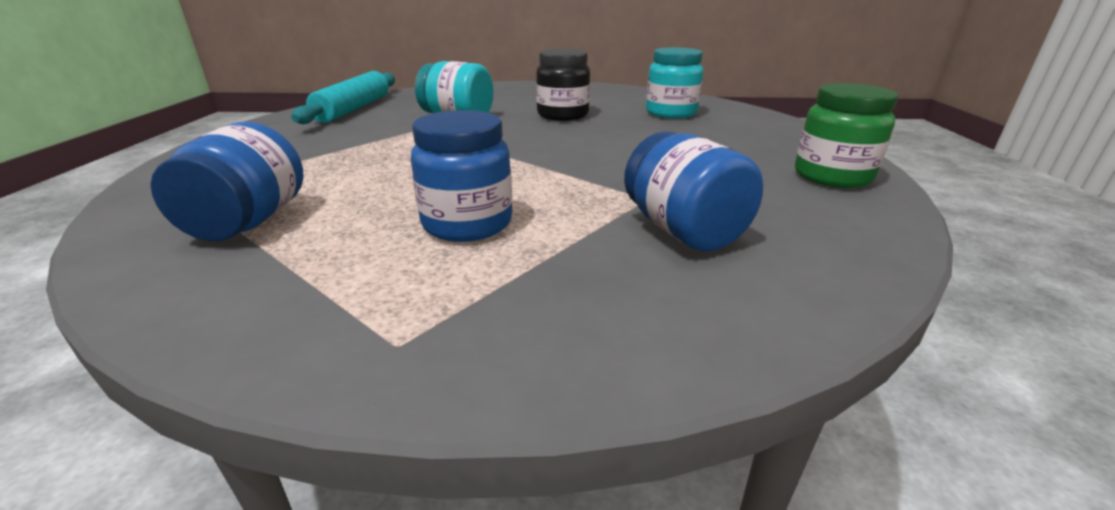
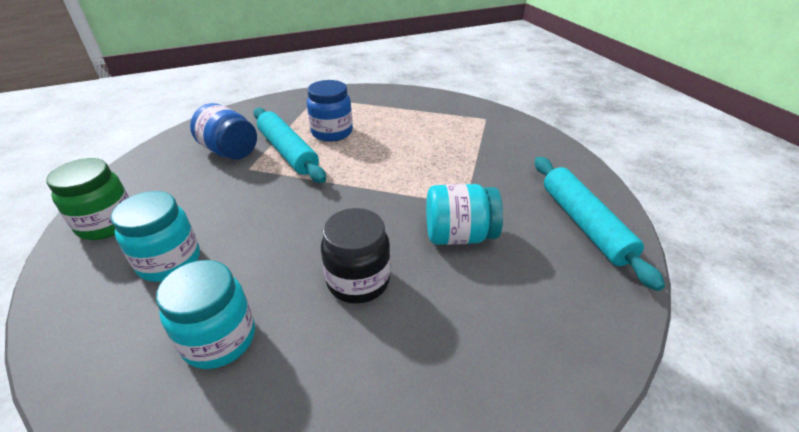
camera: 155 degrees right, 10 degrees up
(249, 222) = (422, 113): blue jar -> none
(572, 208) = (288, 152): none -> turquoise rolling pin
(727, 142) = (169, 261): none -> turquoise jar

